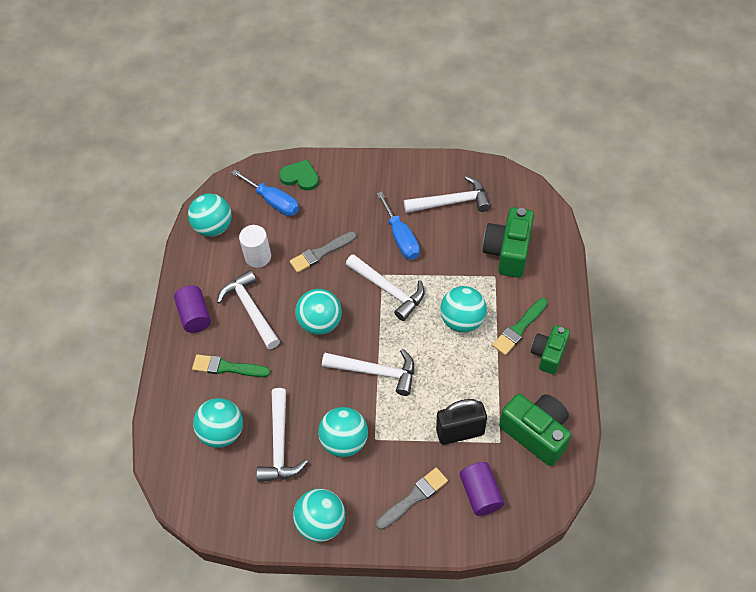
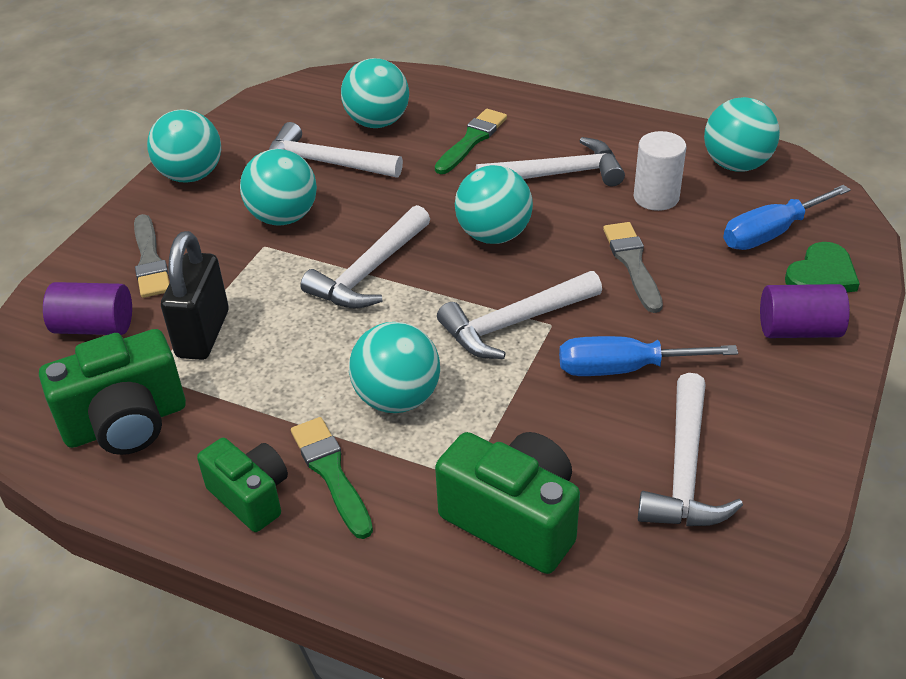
camera: 110 degrees right, 15 degrees down
(195, 316) = (575, 126): purple cylinder -> purple cylinder (798, 330)

